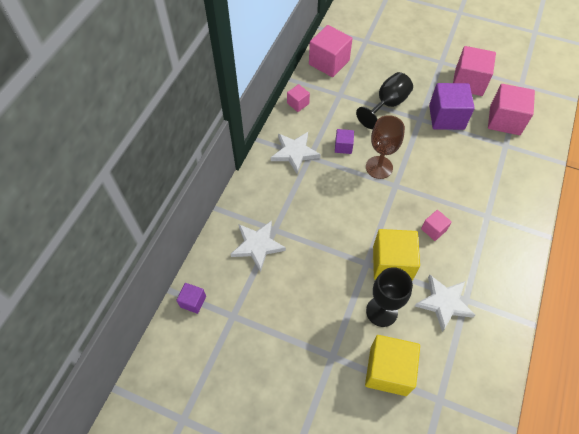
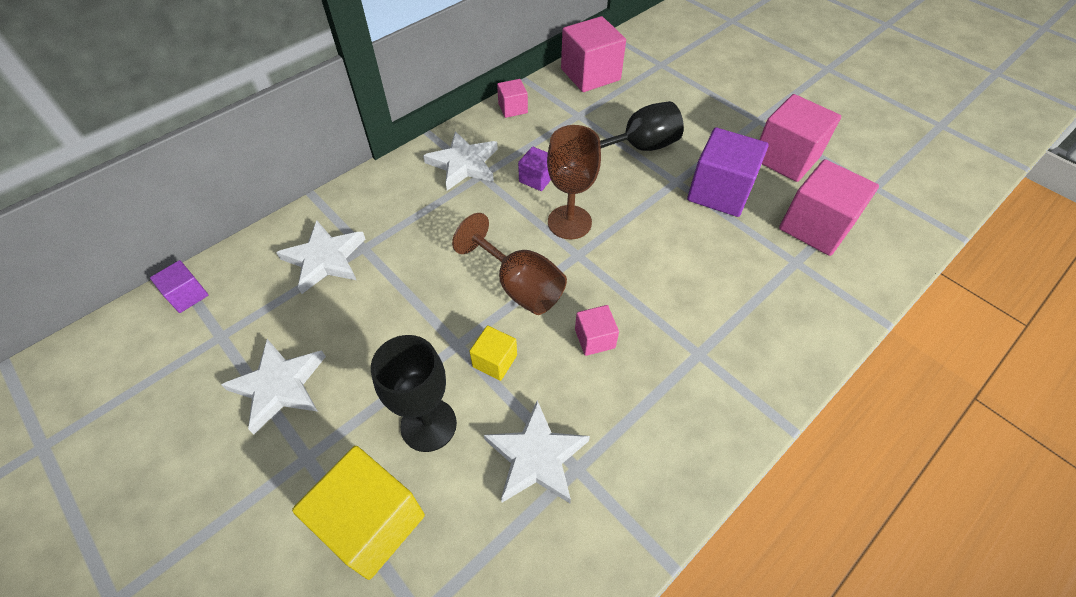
camera: 25 degrees right, 5 degrees down
(289, 327) = (279, 386): none -> white star
(377, 216) = (520, 286): none -> brown goblet
(392, 263) = (495, 361): yellow cube -> yellow cube, size x0.51

